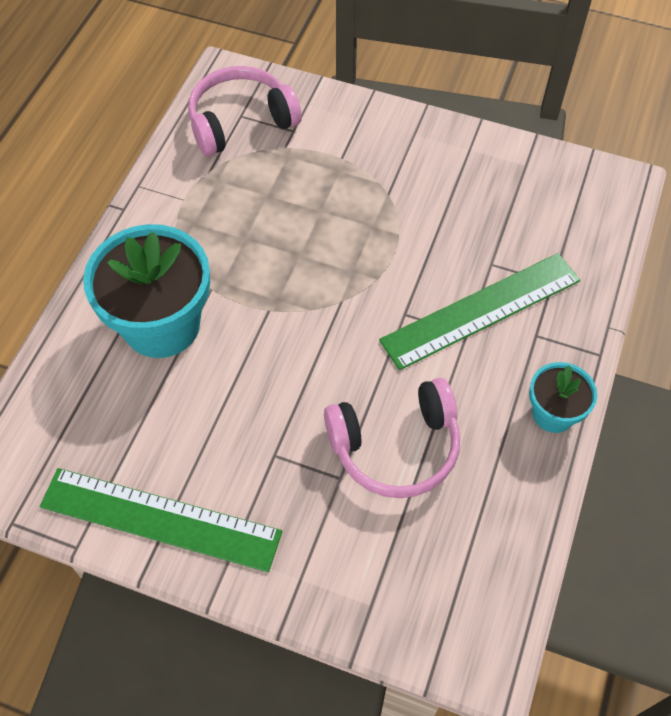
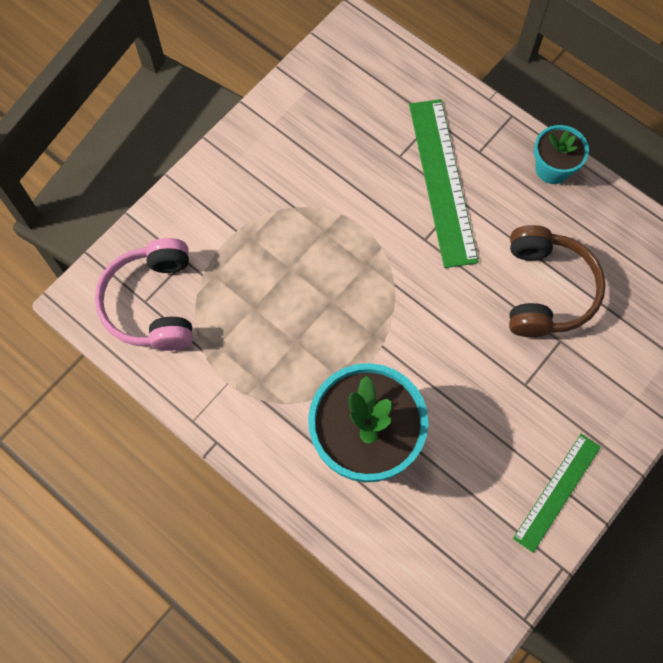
camera: 70 degrees left, 10 degrees up
(160, 519) = (557, 492): green ruler -> green ruler, size x0.62
(396, 447) = (546, 290): pink headphones -> brown headphones

